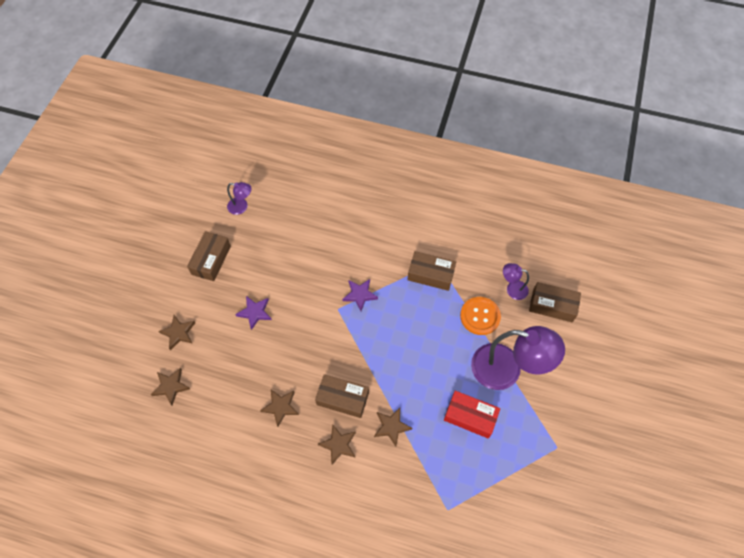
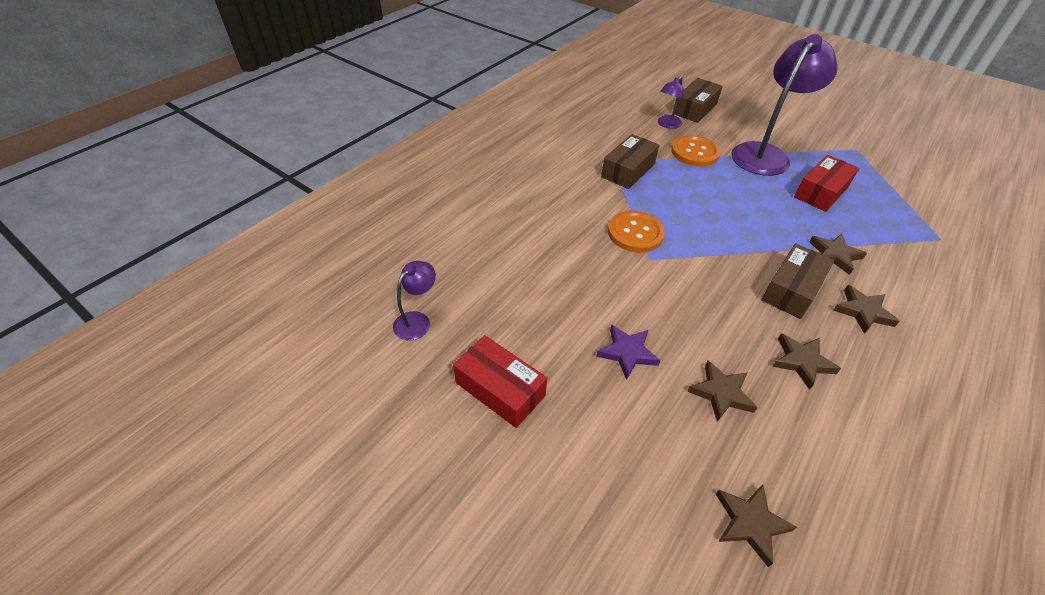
camera: 70 degrees left, 15 degrees down
(178, 333) = (635, 481): brown star -> brown star (721, 393)
(211, 260) = (500, 389): brown box -> red box
(360, 295) = (635, 233): purple star -> orange button

